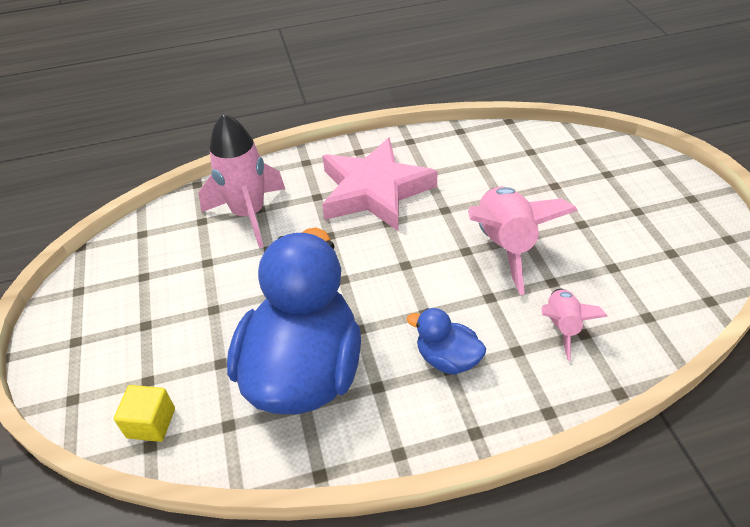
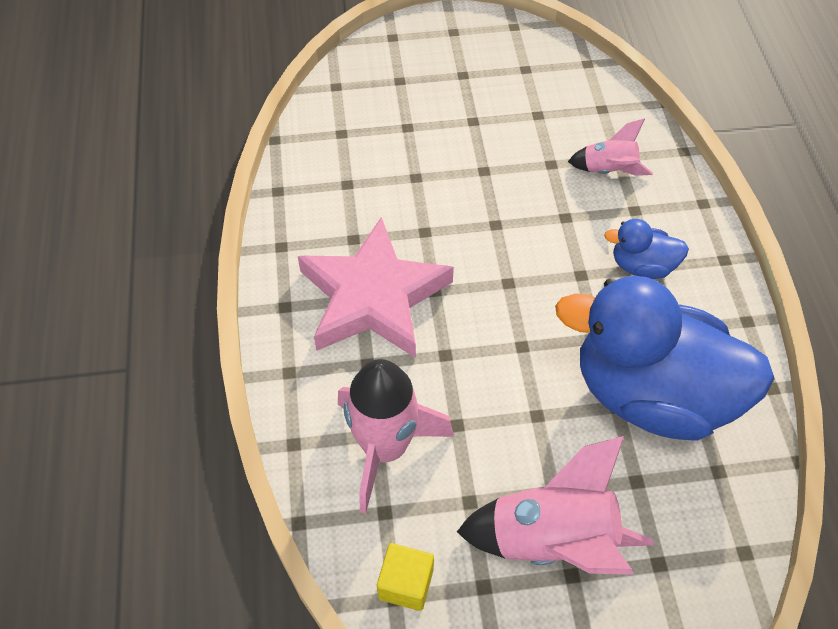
camera: 85 degrees left, 10 degrees up
(151, 423) = (717, 553): yellow cube -> yellow cube (406, 584)
(447, 359) = (642, 266): blue duck -> blue duck turned 60 degrees clockwise
(505, 245) = (494, 189): pink rocket -> pink rocket (552, 540)

